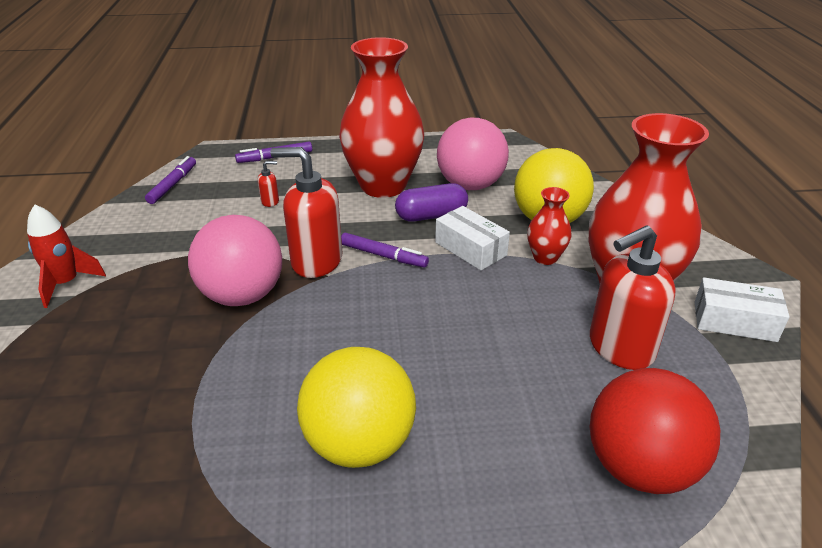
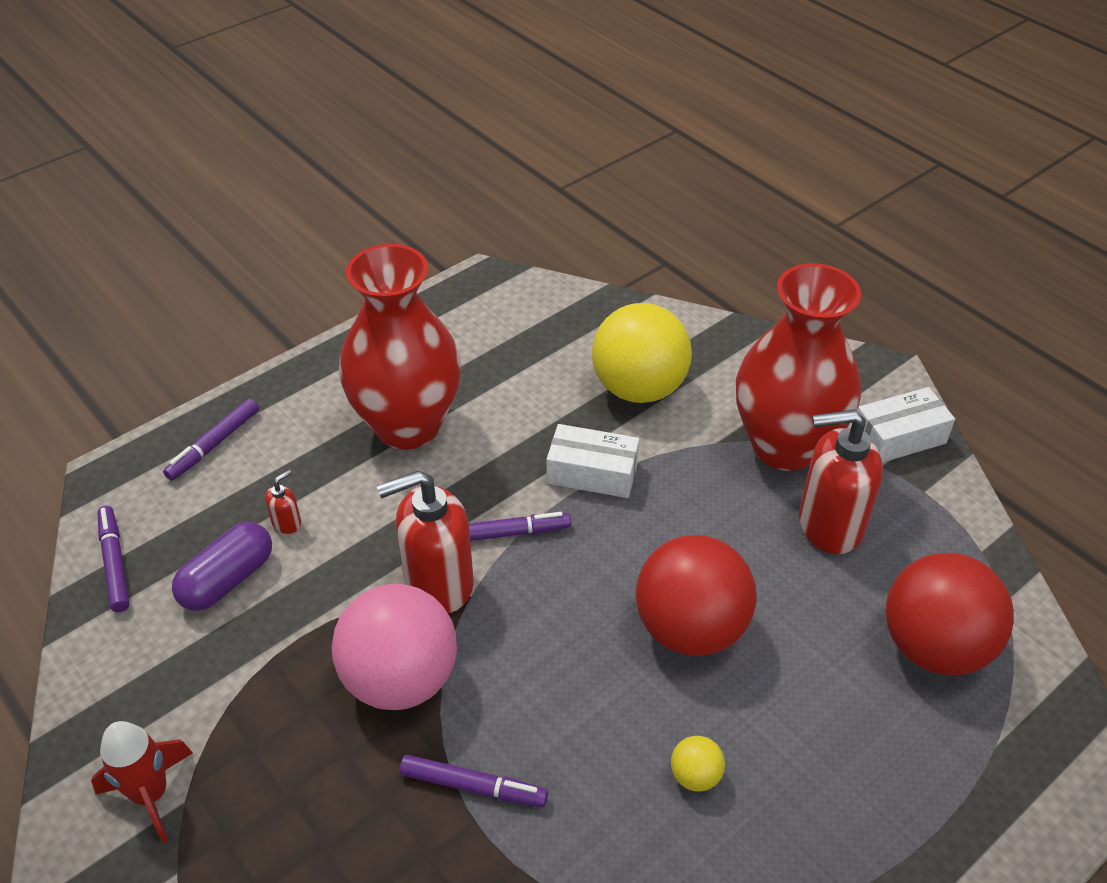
camera: 35 degrees left, 10 degrees up
(218, 369) = (473, 786): none -> purple marker
(359, 443) = (695, 776): yellow ball -> yellow ball, size x0.42
(431, 216) = (508, 445): purple capsule -> purple capsule (228, 580)
(449, 357) = (690, 628): none -> red ball
(470, 185) = (511, 375): pink ball -> none
(545, 257) = (677, 445): red vase -> none
(620, 348) = (829, 525): red soap dispenser -> red soap dispenser turned 60 degrees clockwise

